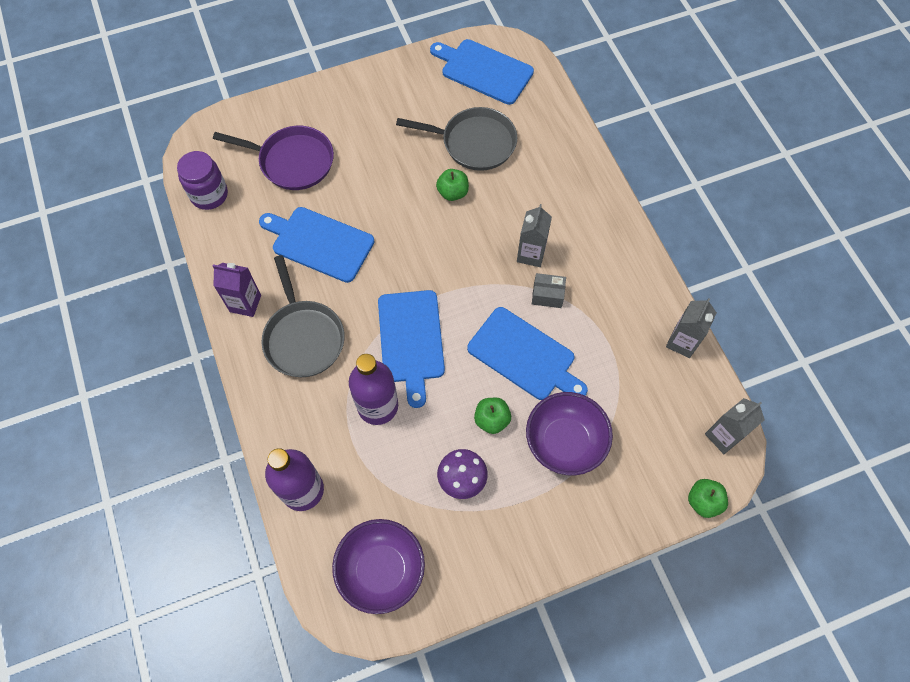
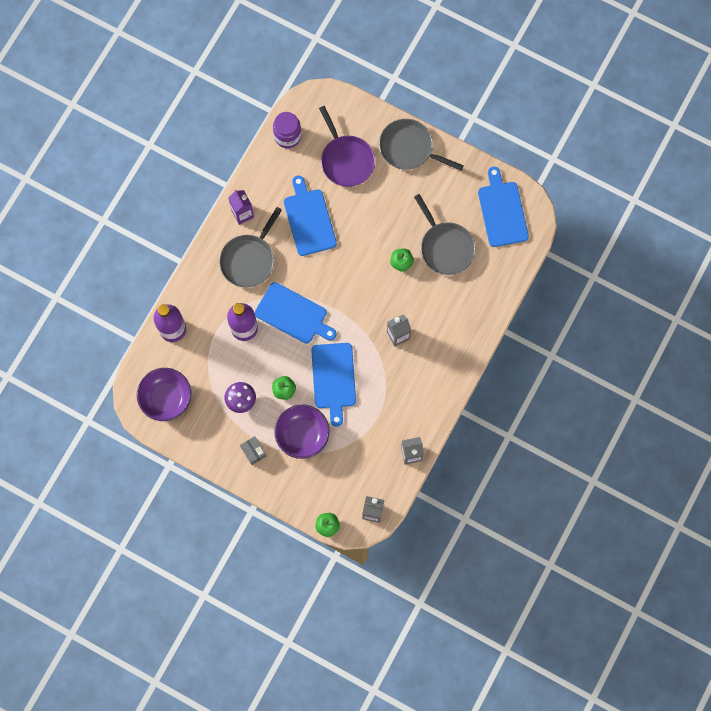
camera: 50 degrees right, 10 degrees up
(339, 99) = (409, 148): none -> grey pan
(411, 340) = (293, 314): blue cutting board -> blue cutting board turned 105 degrees counterclockwise
(547, 295) = (380, 363): grey box -> grey box (253, 451)

